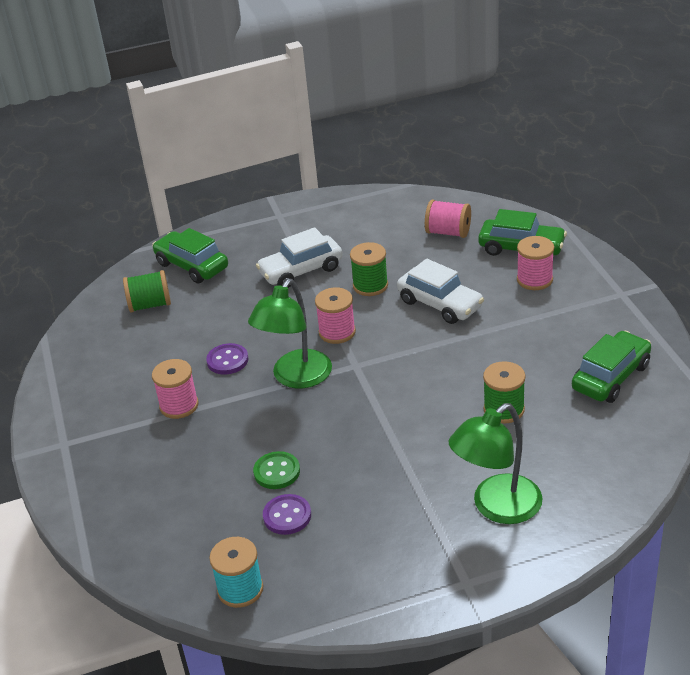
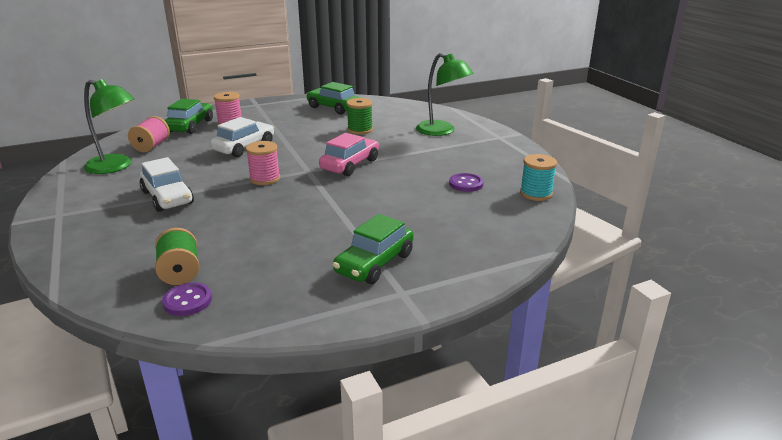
camera: 100 degrees left, 10 degrees down
(179, 405) = (348, 236): pink spool -> none
(192, 266) = (118, 255): green car -> green car (374, 263)
(227, 360) = (289, 220): purple button -> purple button (187, 301)
(277, 472) = (424, 190): green button -> none
(296, 378) = (318, 190): green lamp -> green lamp (116, 166)
(369, 402) = (350, 165): none -> pink car
(370, 285) = (207, 170): green spool -> none

